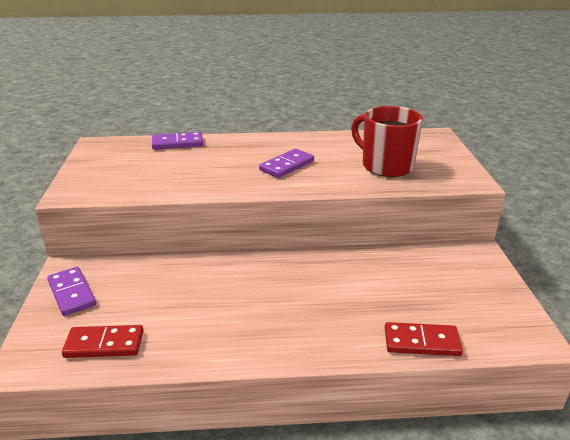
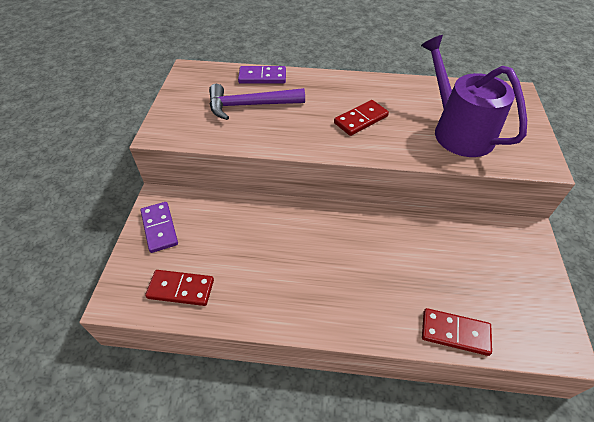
camera: 10 degrees right, 20 degrees up
(168, 165) = (250, 105): none -> purple hammer
(287, 166) = (361, 120): purple domino -> red domino
(386, 166) = (458, 131): red mug -> purple watering can

